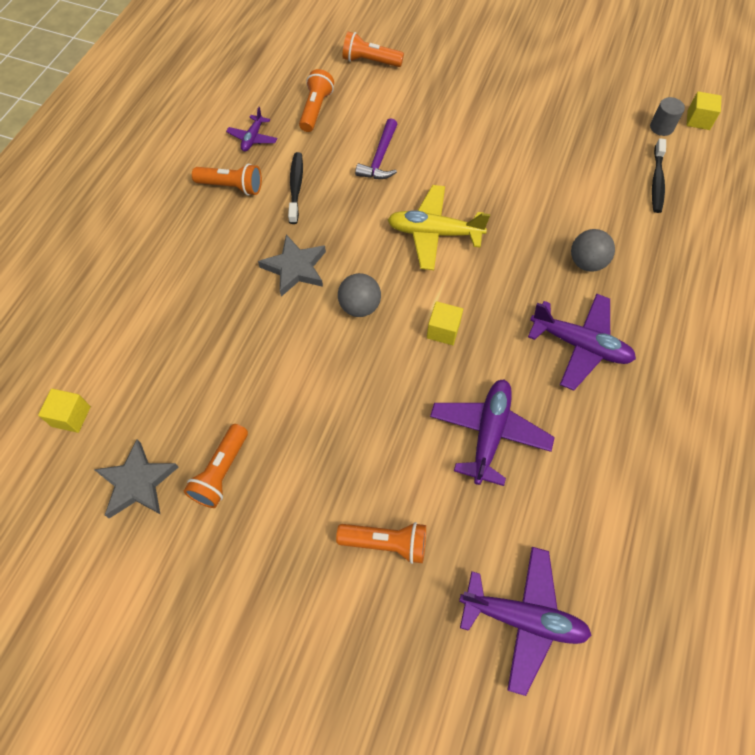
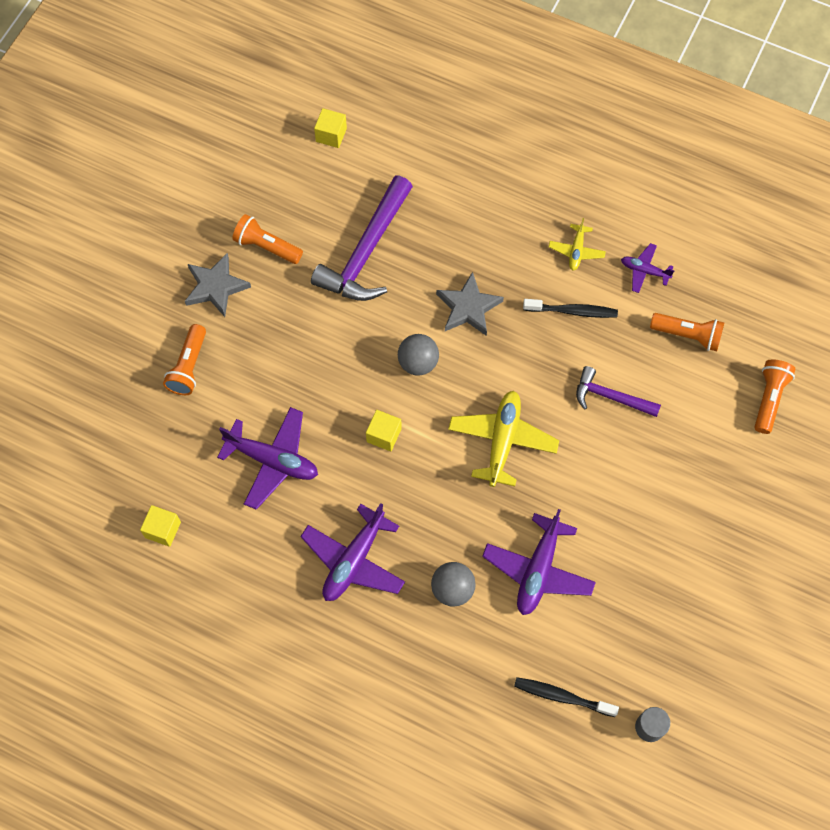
camera: 95 degrees right, 5 degrees up
(137, 482) = (266, 186): grey star -> grey star (215, 287)
(230, 365) = (366, 252): none -> purple hammer
(231, 186) = (576, 251): orange flashlight -> yellow plane
(523, 618) = (113, 462): purple plane -> purple plane (538, 570)
(698, 120) = (661, 778): yellow cube -> yellow cube (163, 530)

